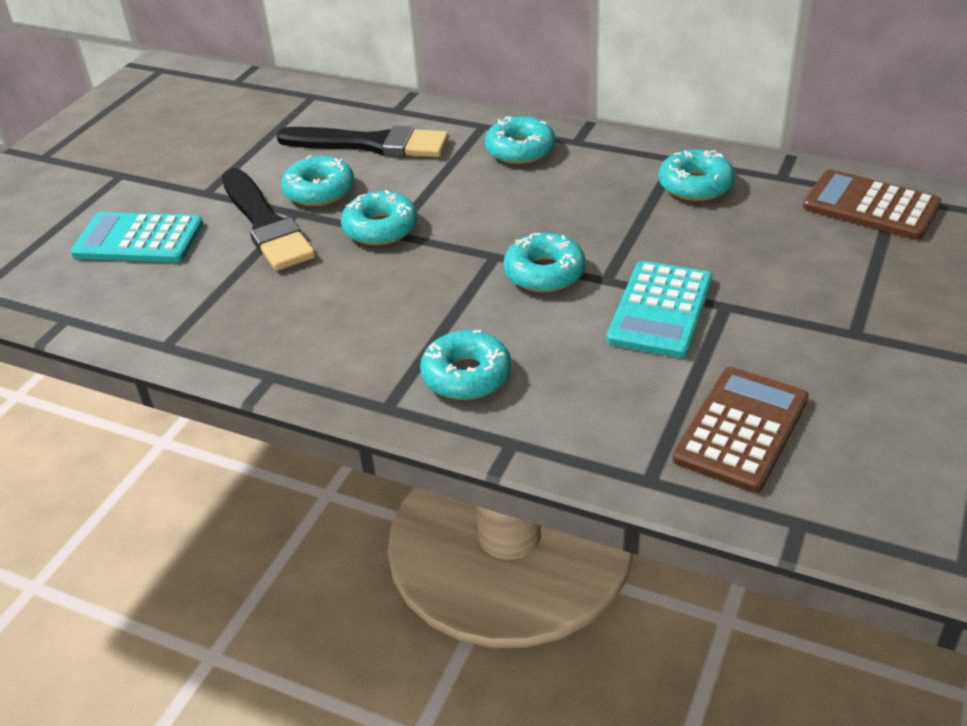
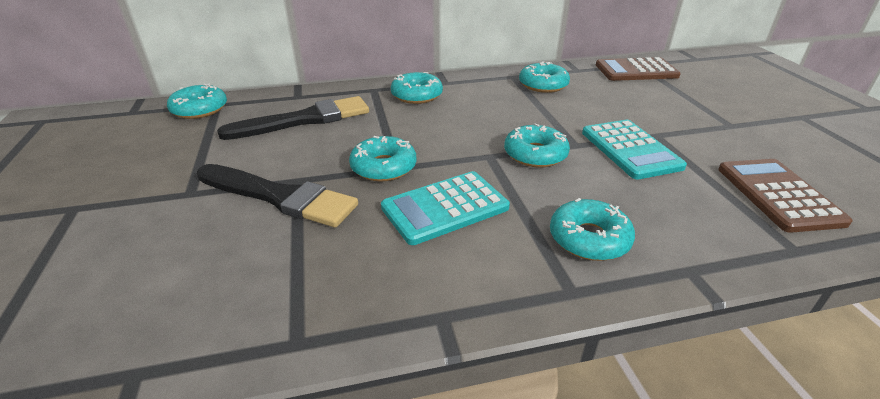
camera: 40 degrees left, 5 degrees down
(138, 239) = (153, 255): turquoise calculator -> turquoise calculator (445, 208)
(319, 190) = (299, 159): turquoise donut -> turquoise donut (199, 109)

